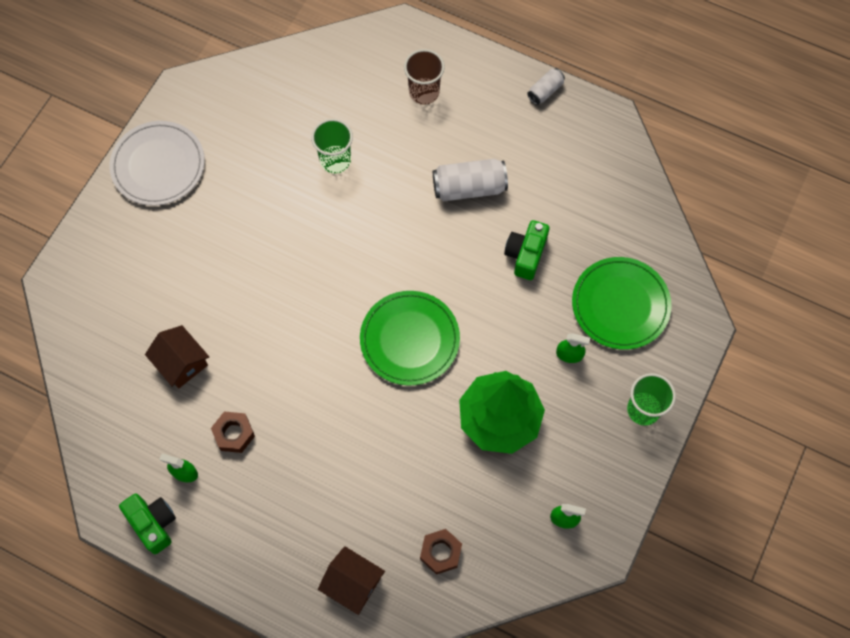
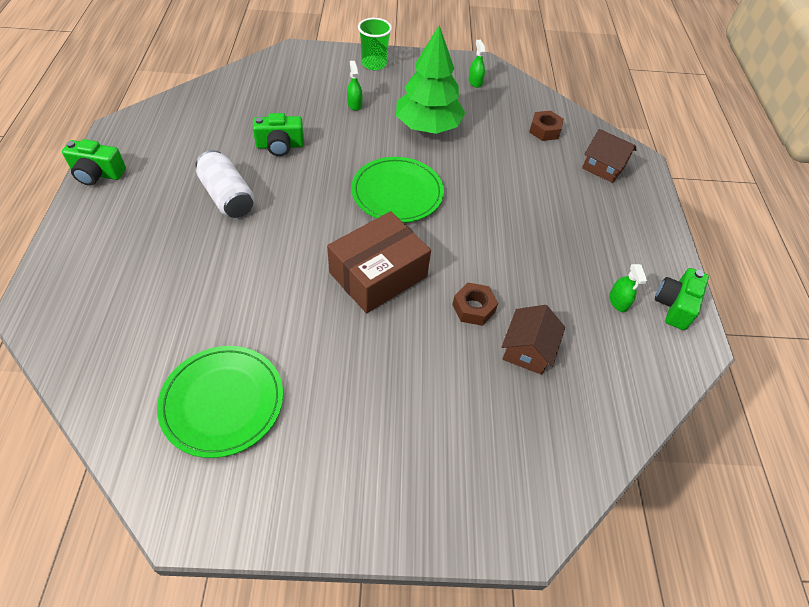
camera: 120 degrees left, 15 degrees down
(158, 165) = (312, 491): white plate -> none
(234, 434) = (559, 279): brown nut -> brown nut (473, 308)
(317, 279) = (378, 274): none -> brown box
(335, 160) = (235, 308): green cup -> none
(352, 583) = (603, 167): brown house -> brown house turned 60 degrees counterclockwise
(424, 92) = (121, 261): brown cup -> none
(545, 91) = (97, 174): white can -> green camera
(620, 305) = (298, 89): green plate -> green plate (222, 402)

